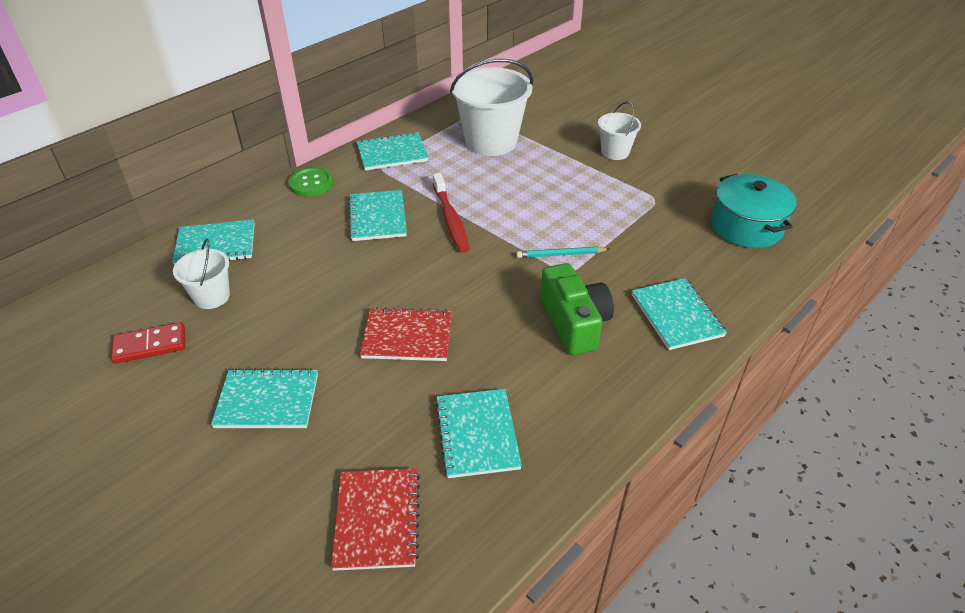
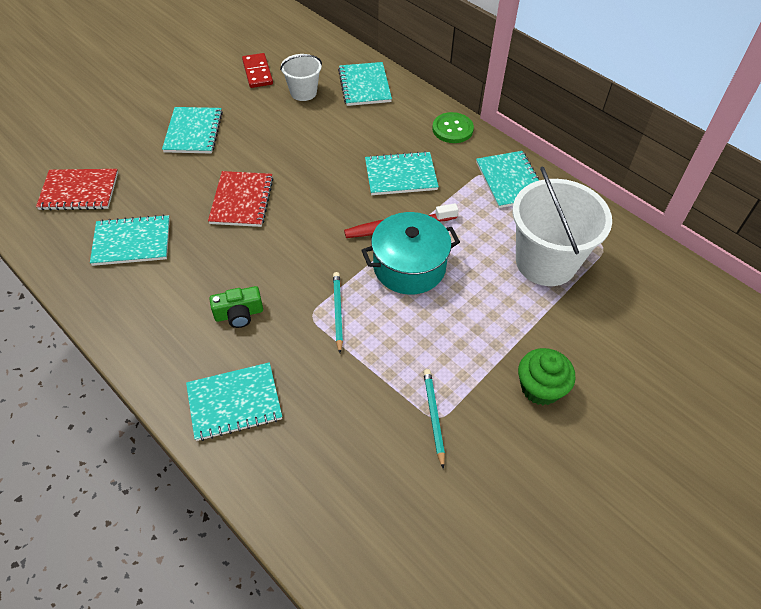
camera: 90 degrees right, 10 degrees up
(574, 322) = (239, 314): green camera -> green camera, size x0.59
(615, 152) = (540, 388): white bucket -> green cupcake
(655, 201) = (433, 417): none -> turquoise pencil
(746, 227) = (380, 516): turquoise pot -> turquoise pot (409, 266)

